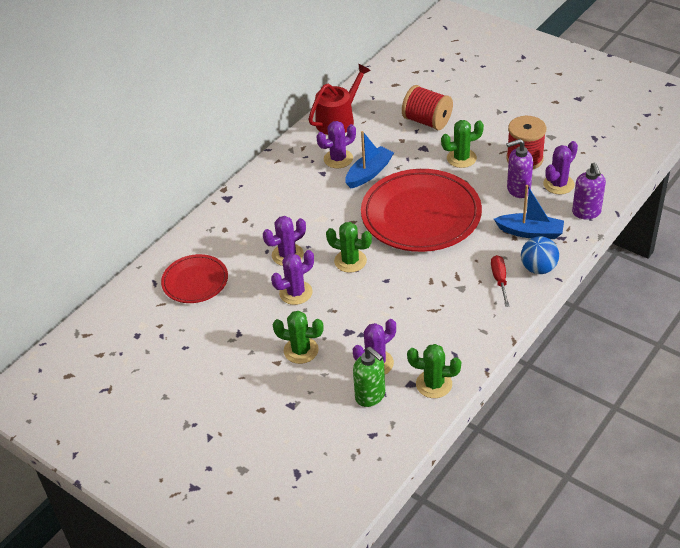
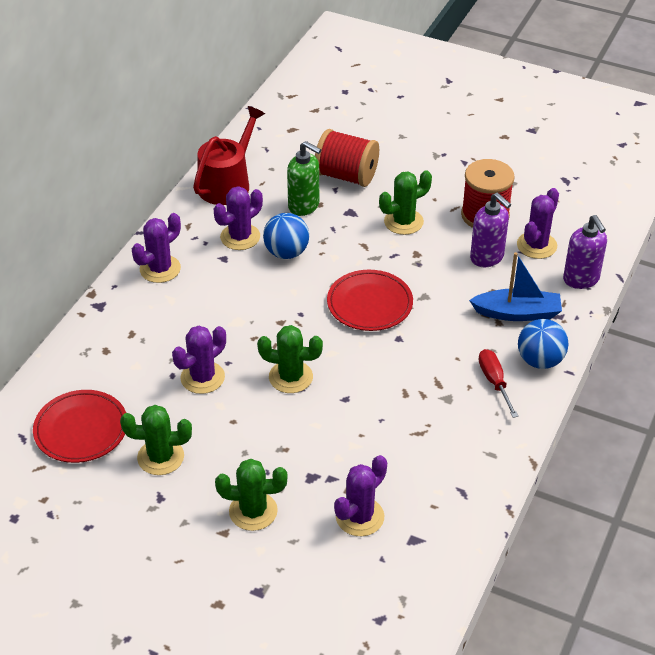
camera: 15 degrees left, 0 degrees up
(295, 293) = (226, 430): purple cactus -> purple cactus (160, 269)
(369, 173) = (286, 253): blue boat -> blue ball
(370, 396) = (364, 564): green soap dispenser -> green soap dispenser (304, 206)
(421, 215) = (369, 304): red plate -> red plate, size x0.53
(434, 384) = (444, 536): green cactus -> green cactus (160, 457)
(518, 190) = (487, 257): purple soap dispenser -> purple soap dispenser turned 105 degrees counterclockwise

